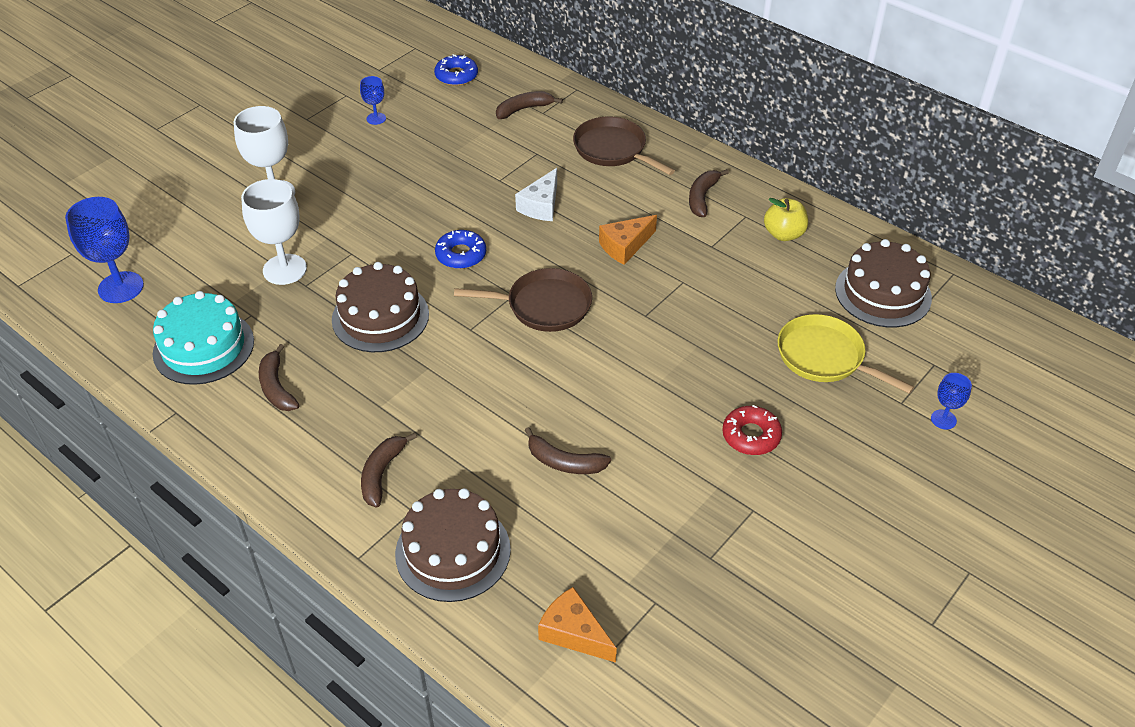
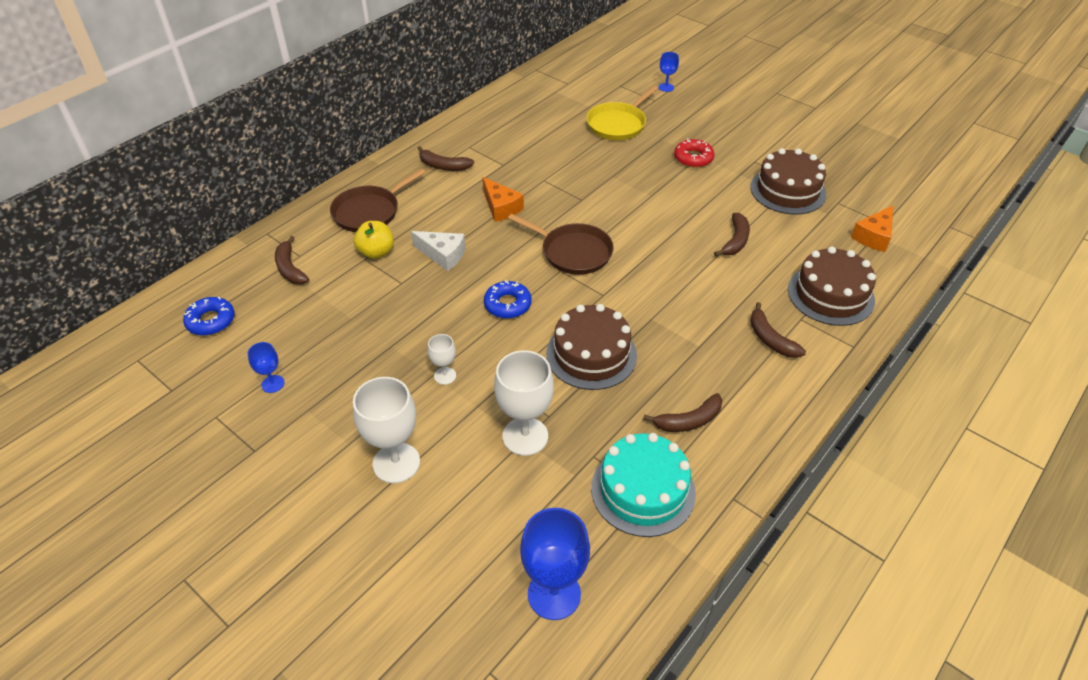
camera: 90 degrees left, 0 degrees up
(368, 216) = (445, 376): none -> white goblet
(382, 473) = (770, 339): brown banana -> brown banana turned 45 degrees clockwise
(544, 306) = (573, 252): brown pan -> brown pan turned 120 degrees clockwise
(783, 234) = (491, 131): yellow apple -> yellow apple (376, 252)
(883, 293) = (555, 96): brown cake -> brown cake (787, 190)

